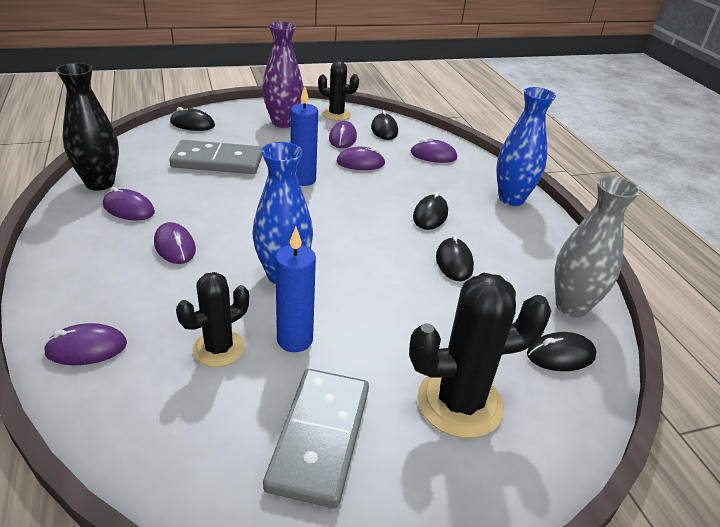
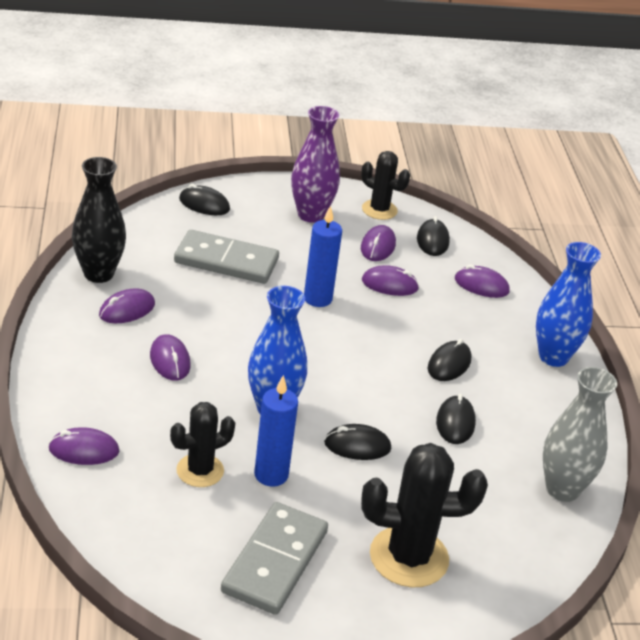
camera: 10 degrees right, 0 degrees up
(129, 209) = (127, 310): purple mouse -> purple mouse turned 75 degrees counterclockwise
(560, 355) = (526, 534): black mouse -> black mouse (357, 446)

